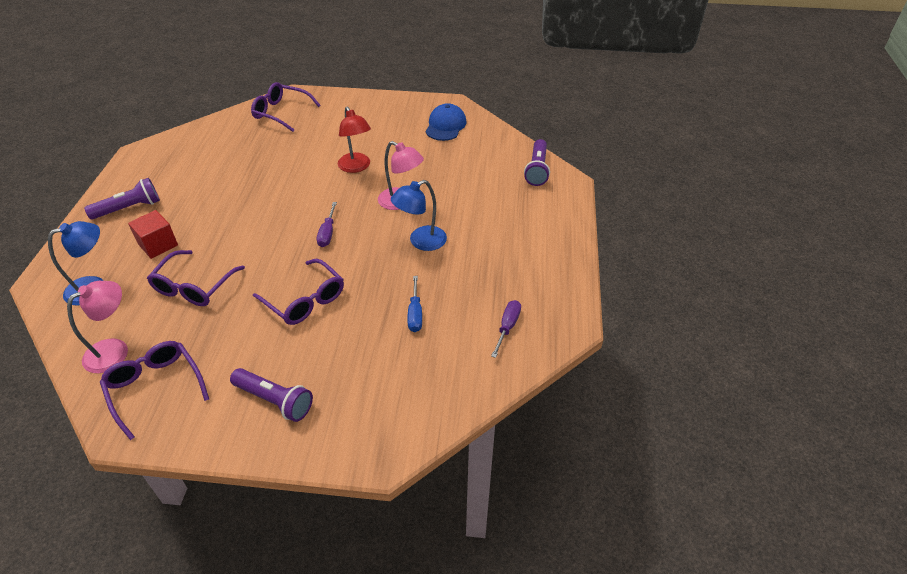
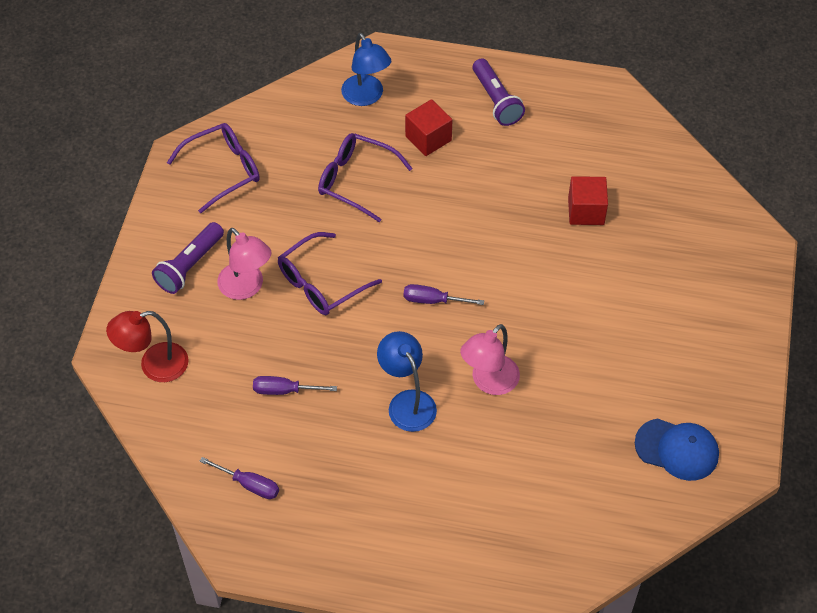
camera: 95 degrees right, 10 degrees up
(115, 350) = (276, 131): pink lamp -> pink lamp (246, 288)
(253, 162) = (586, 211): none -> red cube
(281, 113) = (709, 233): purple glasses -> none
(356, 167) = (570, 329): red lamp -> red lamp (154, 365)
(415, 313) = (285, 390): blue screwdriver -> purple screwdriver
(537, 170) = (555, 567): purple flashlight -> none

